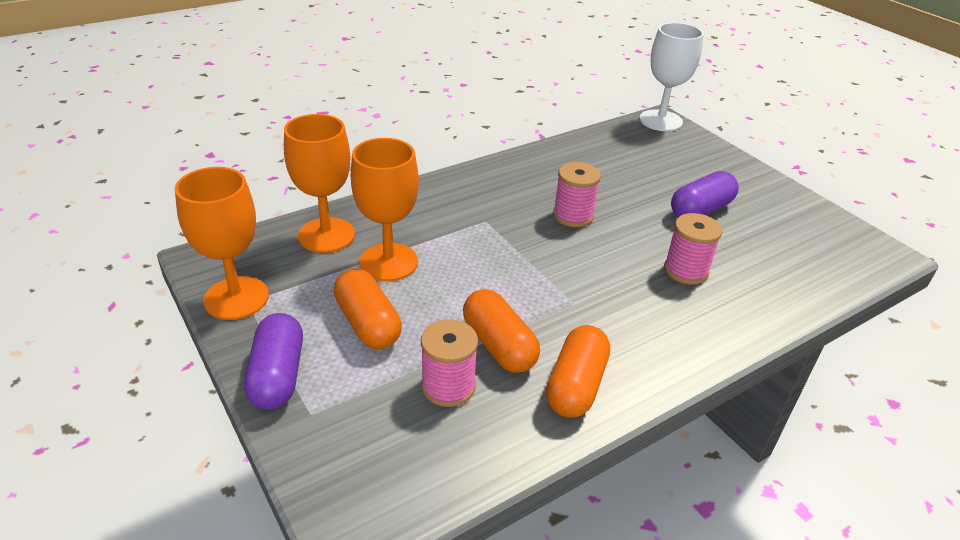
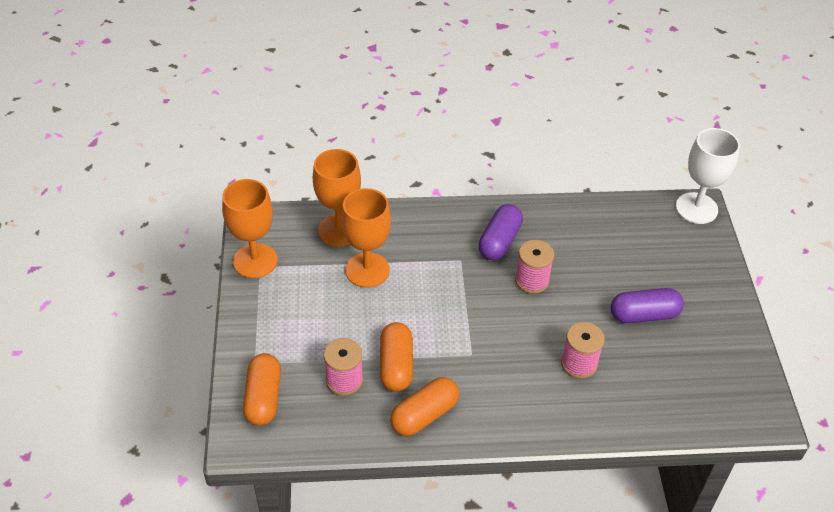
camera: 30 degrees right, 10 degrees up
(278, 375) = (250, 328): purple capsule -> purple capsule (499, 241)
(368, 323) = (324, 314): orange capsule -> orange capsule (263, 398)

